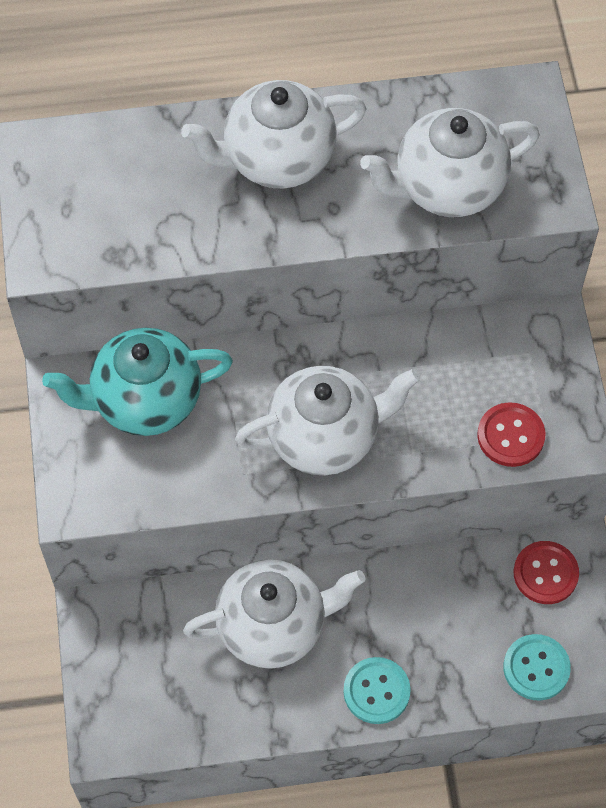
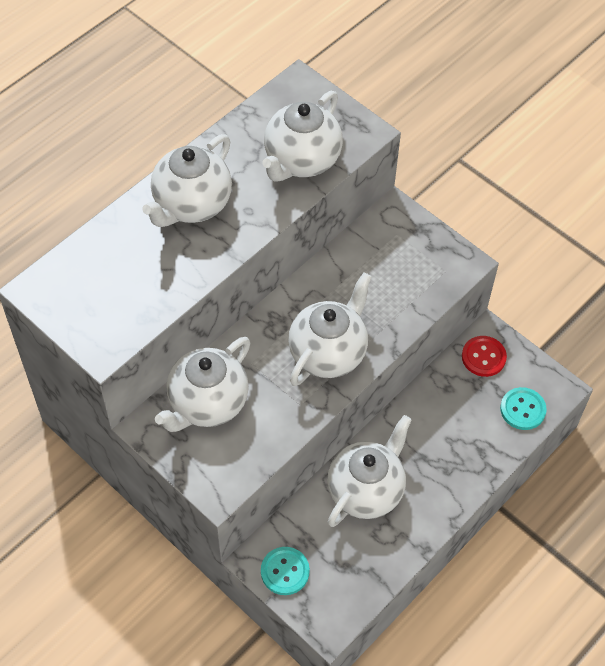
camera: 40 degrees left, 5 degrees down
(144, 401) = (207, 403): turquoise teapot -> white teapot
(376, 691) = (452, 483): turquoise button -> turquoise button (285, 571)
(510, 436) = (426, 284): red button -> none

